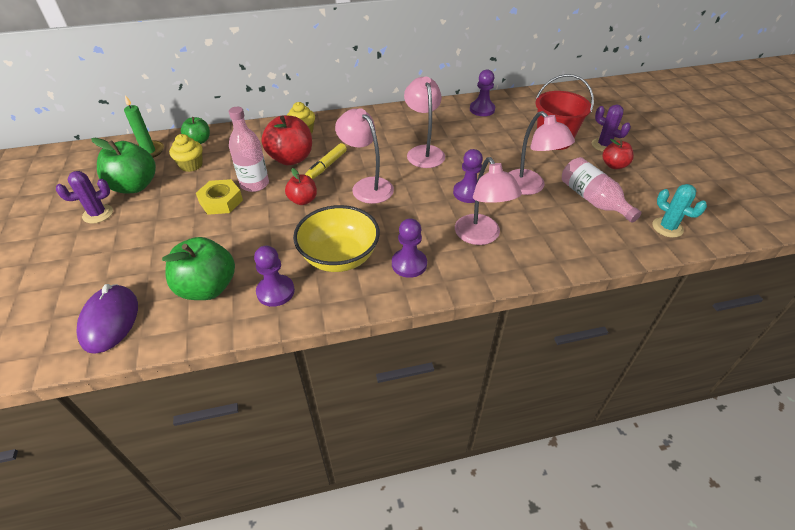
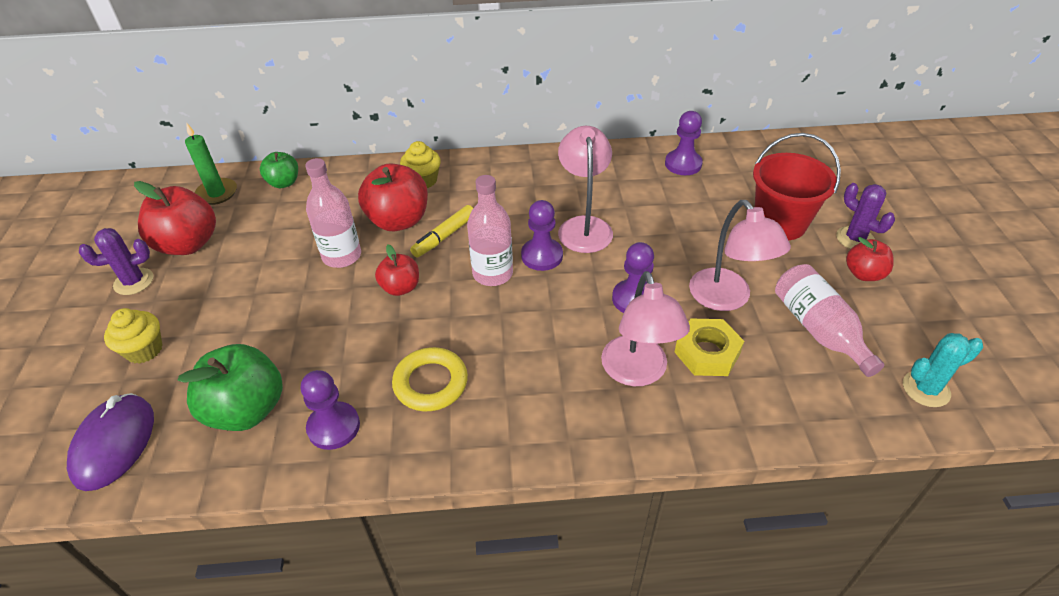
camera: 10 degrees right, 0 degrees up
(135, 186) = (188, 244): green apple -> red apple
(191, 165) = (266, 219): yellow cupcake -> yellow cupcake (144, 350)
(221, 201) = (292, 278): yellow nut -> yellow nut (707, 353)
(339, 257) = (430, 383): yellow bowl -> yellow ring
(367, 186) = (492, 274): pink lamp -> pink bottle
(409, 264) = (525, 405): purple pawn -> purple pawn (542, 256)
(667, 227) = (926, 389): turquoise cactus -> turquoise cactus turned 75 degrees counterclockwise

